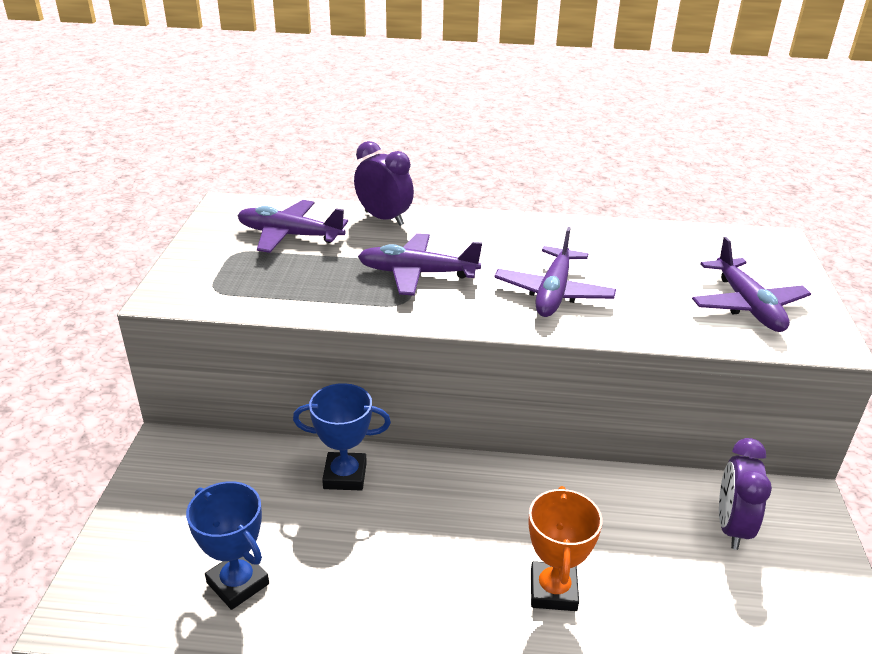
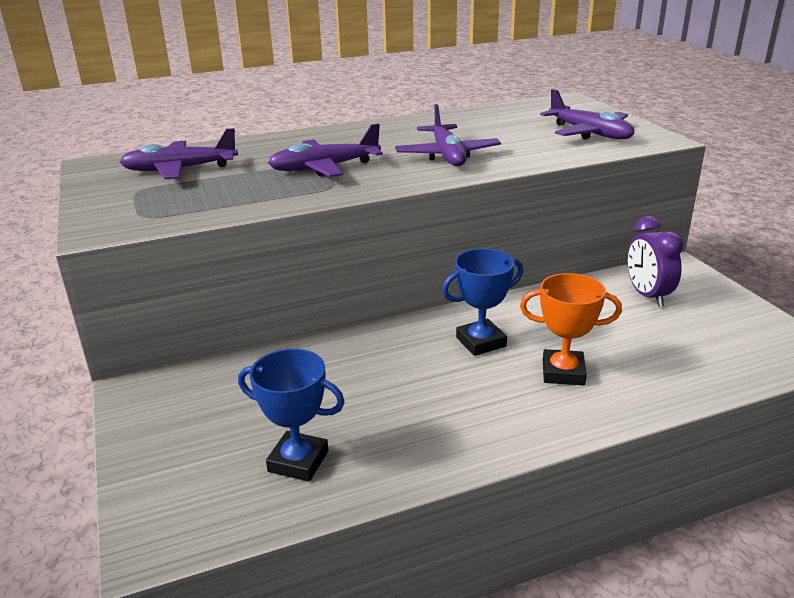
camera: 25 degrees left, 5 degrees down
(345, 475) = (329, 357): blue trophy -> blue trophy (481, 342)
(384, 218) = (257, 144): purple clock -> none
(553, 590) = (563, 372): orange trophy -> orange trophy turned 60 degrees counterclockwise

